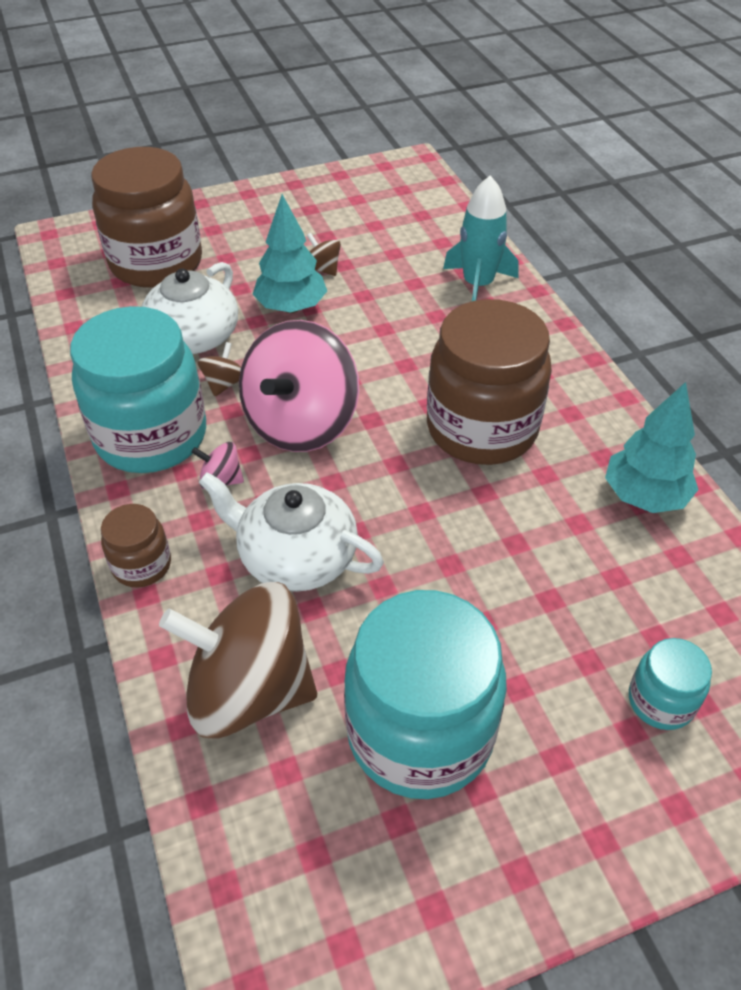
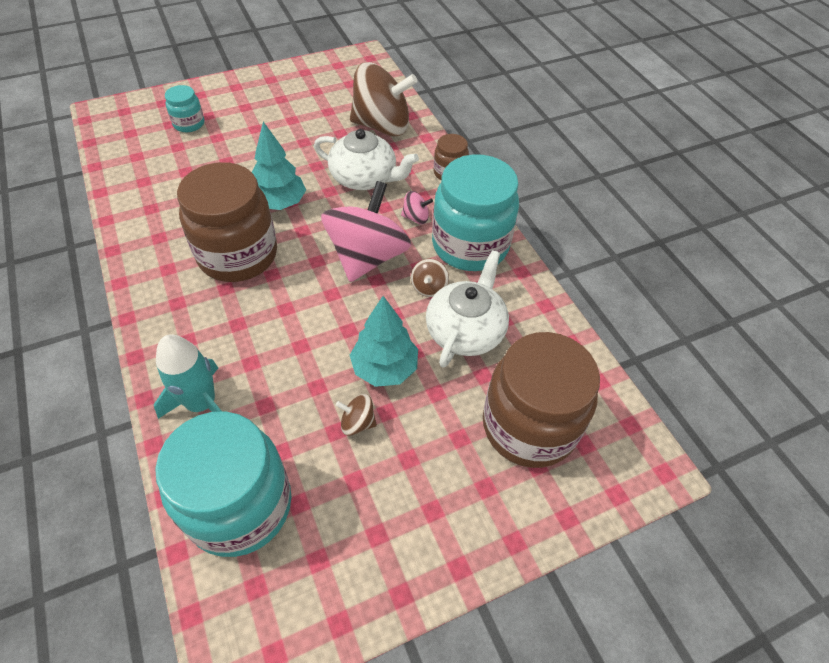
camera: 175 degrees right, 5 degrees up
(322, 269) = (357, 422): brown spinning top -> brown spinning top turned 150 degrees clockwise
(420, 733) = (304, 113): turquoise jar -> turquoise jar (239, 506)
(644, 496) = (145, 212): turquoise tree -> turquoise tree (280, 203)

